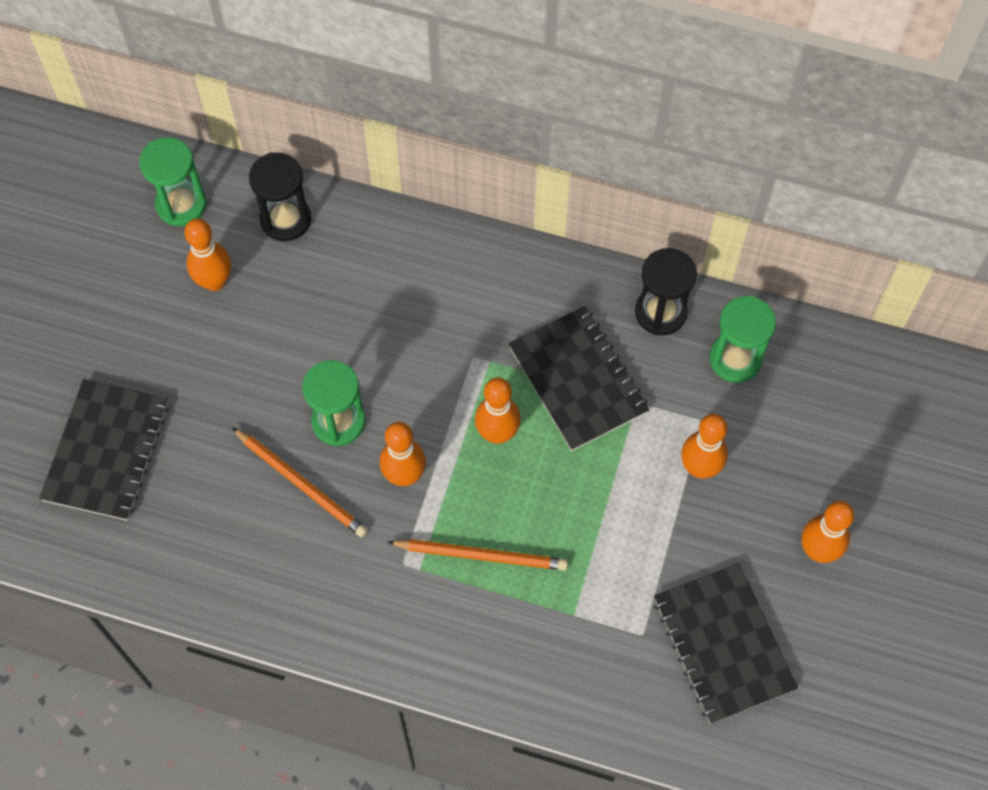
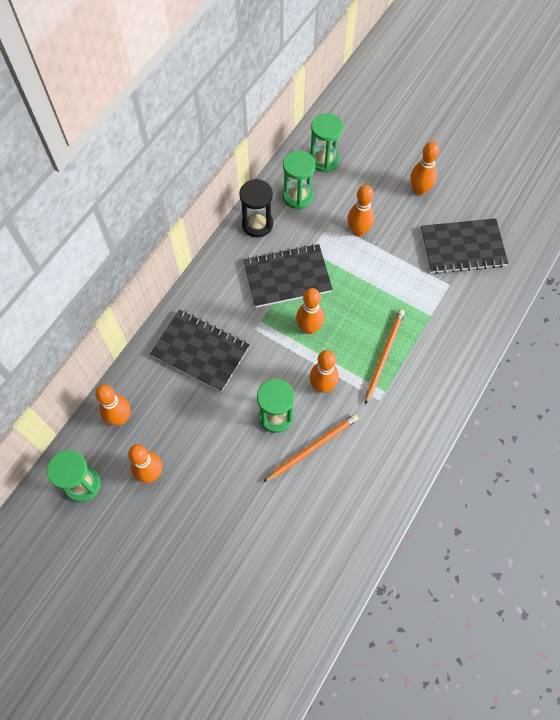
camera: 75 degrees left, 0 degrees up
(107, 451) = (255, 570): black notebook -> black notebook (200, 351)
(286, 219) = (120, 418): black hourglass -> orange bowling pin
(823, 382) = (324, 160): none -> green hourglass

